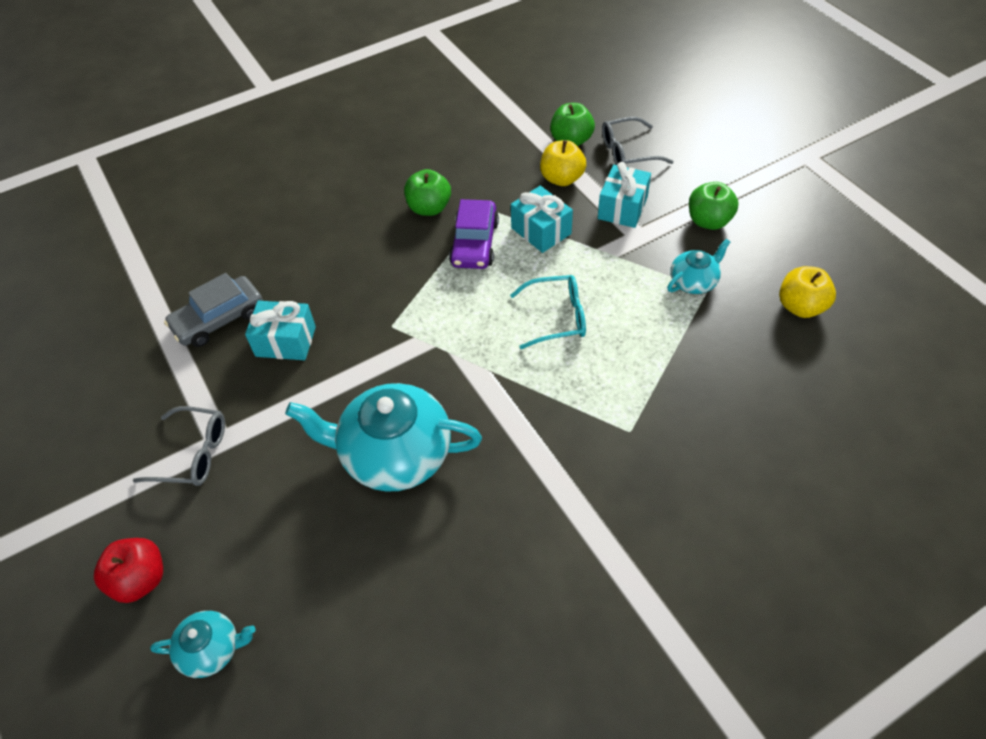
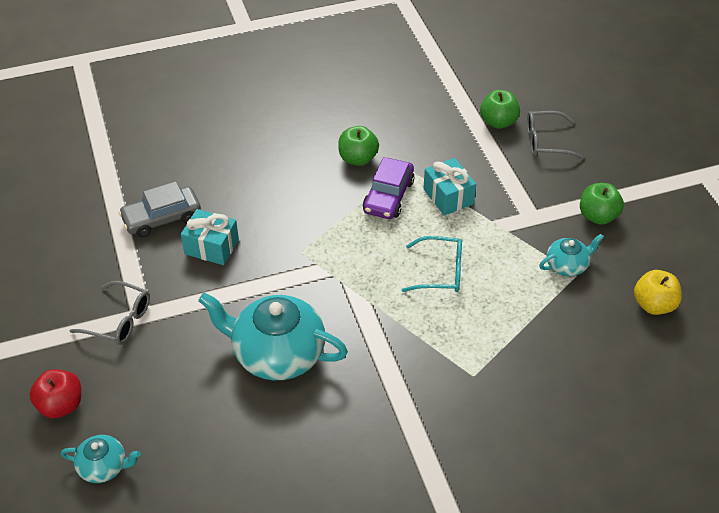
camera: 10 degrees right, 5 degrees down
(562, 179) = (480, 154): yellow apple -> none
(622, 208) = (525, 190): turquoise gift -> none

